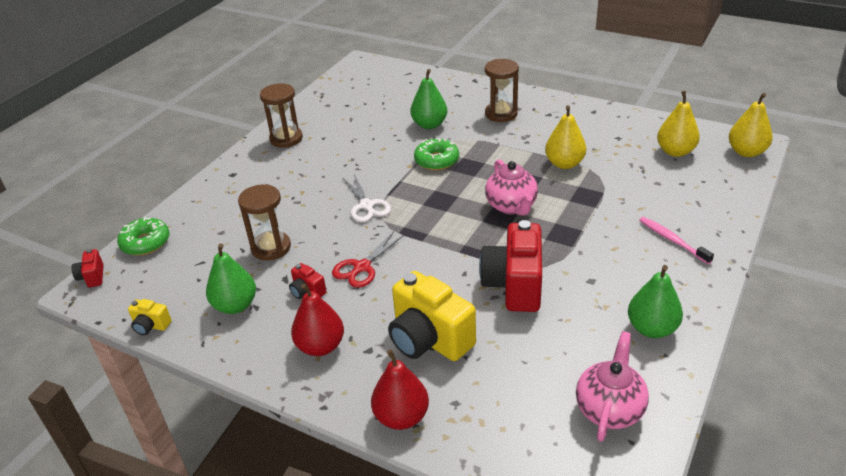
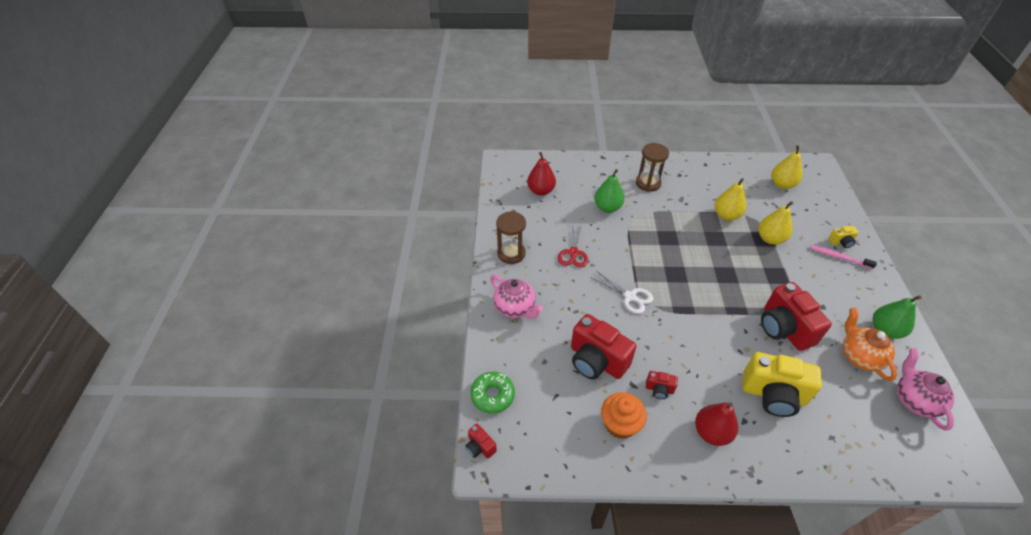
camera: 30 degrees left, 10 degrees up
(151, 326) = (574, 471): yellow camera -> yellow camera (841, 242)
(235, 305) = (620, 424): green pear -> orange cupcake
(271, 247) = (596, 361): brown hourglass -> red camera
(362, 267) = (676, 352): red scissors -> red scissors (573, 253)
(401, 417) = (812, 464): red pear -> red pear (541, 191)
(436, 160) = (641, 239): green donut -> none
(511, 206) = (725, 263): pink teapot -> pink teapot (515, 308)
(583, 342) = (859, 356): none -> orange teapot
(746, 152) = (820, 173): yellow pear -> yellow pear (770, 239)

